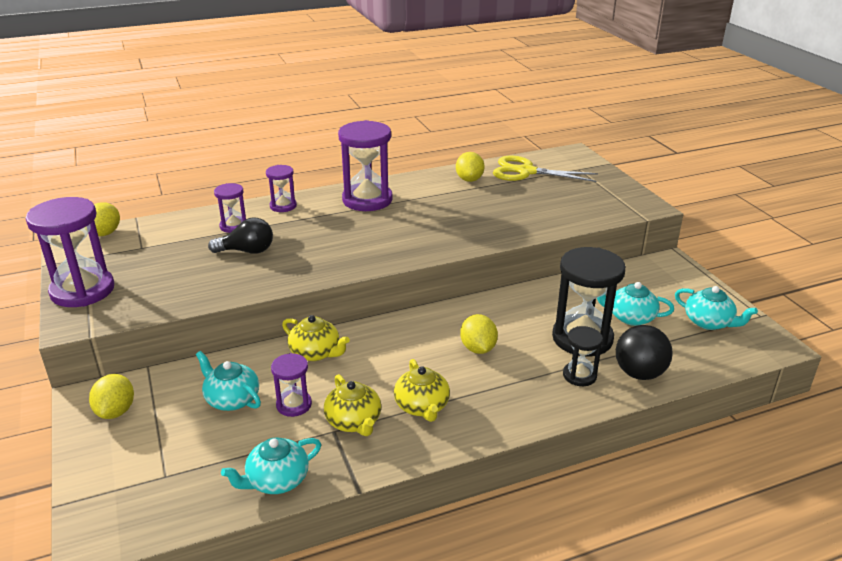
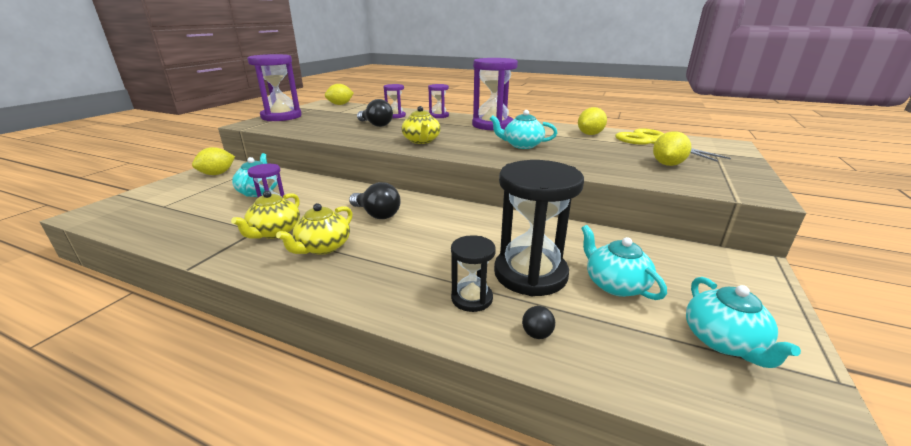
camera: 45 degrees right, 5 degrees down
(276, 480) = (181, 236): turquoise teapot -> turquoise teapot (522, 145)
(316, 353) = (338, 192): yellow teapot -> yellow teapot (421, 141)
(401, 354) = (377, 214): none -> black light bulb
(478, 348) = (430, 236): yellow lemon -> yellow lemon (667, 164)
(639, 373) = (537, 334): black ball -> black ball, size x0.42

